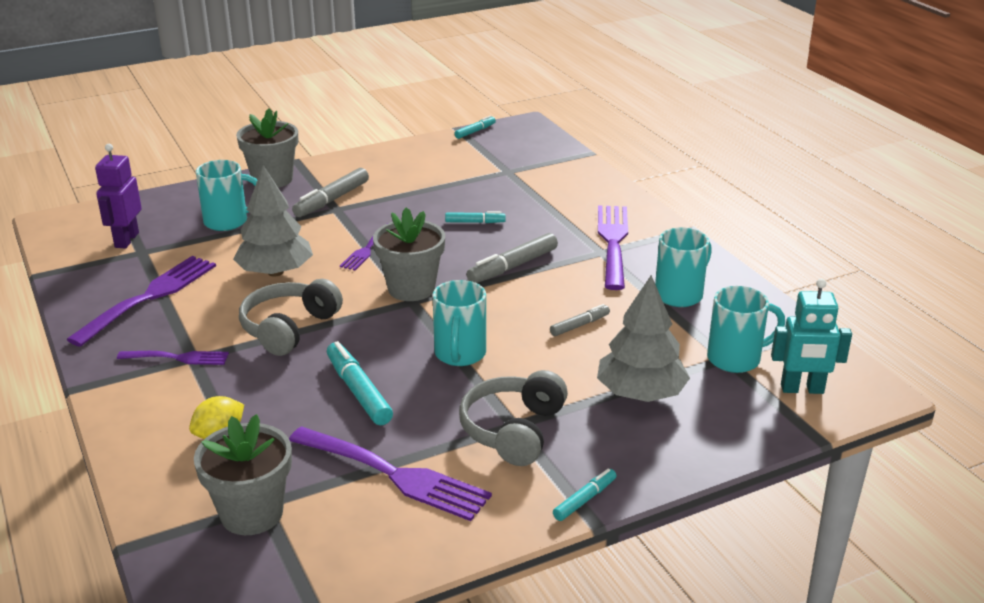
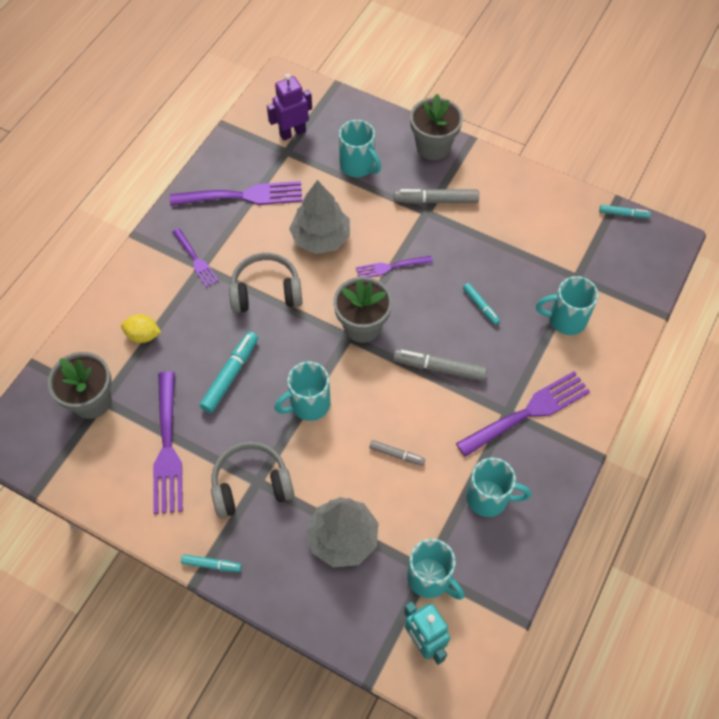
camera: 55 degrees right, 30 degrees up
(542, 191) = (565, 319): none -> turquoise mug

